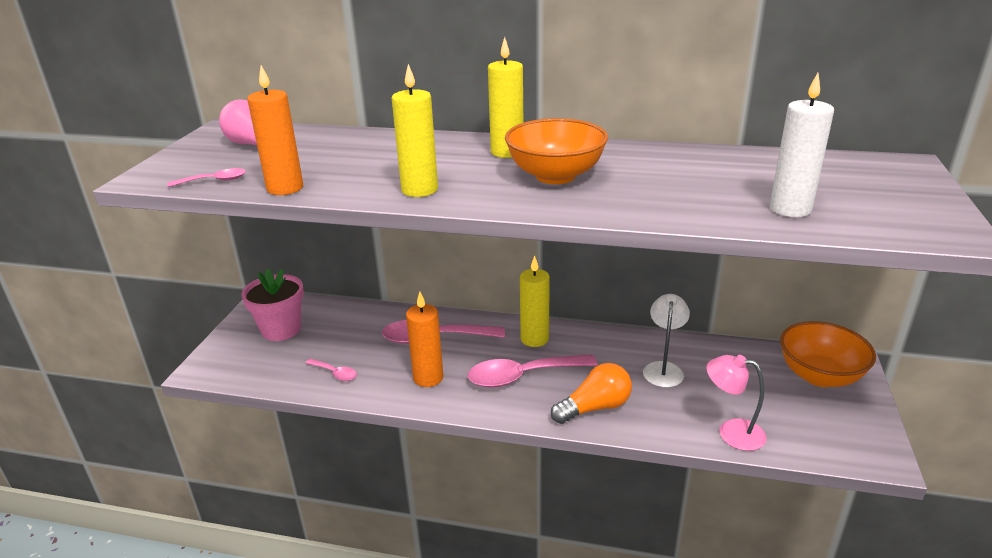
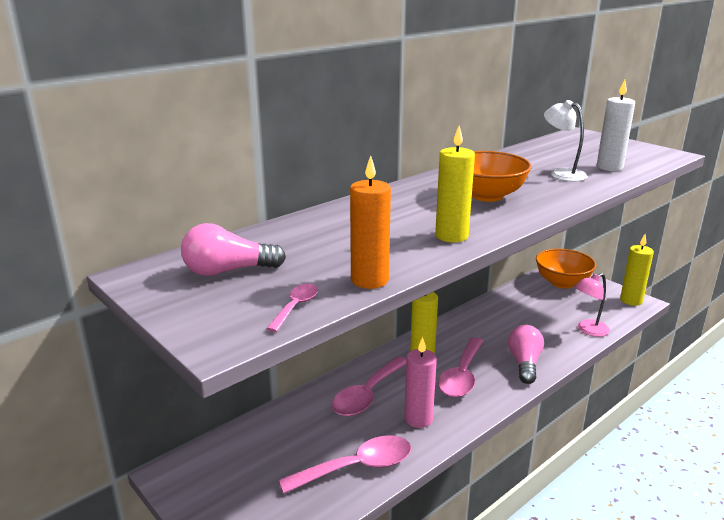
camera: 55 degrees left, 5 degrees down
(281, 329) = (241, 478): pink flower pot -> none
(335, 373) = (356, 467): pink spoon -> pink spoon, size x2.03
(428, 378) = (418, 419): orange candle -> pink candle
(507, 152) = (419, 195): yellow candle -> yellow candle (631, 300)
(595, 407) = (524, 363): orange light bulb -> pink light bulb
(663, 369) = (508, 322): white lamp -> white lamp (562, 173)

